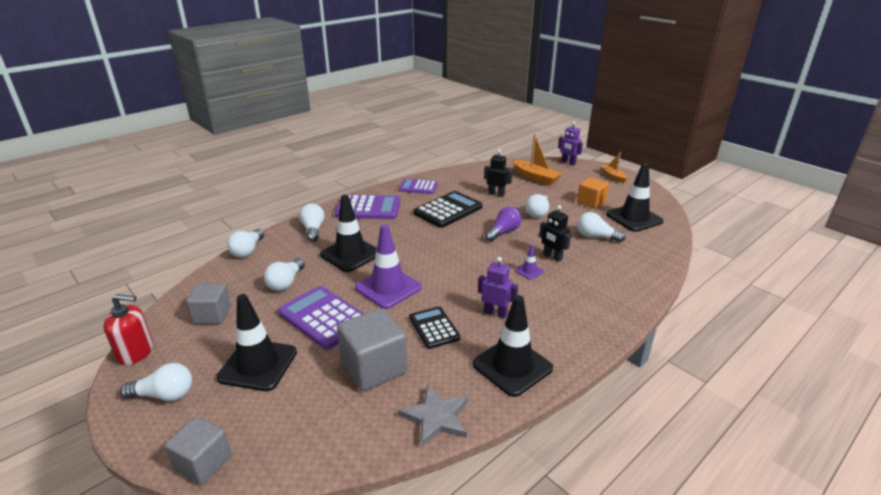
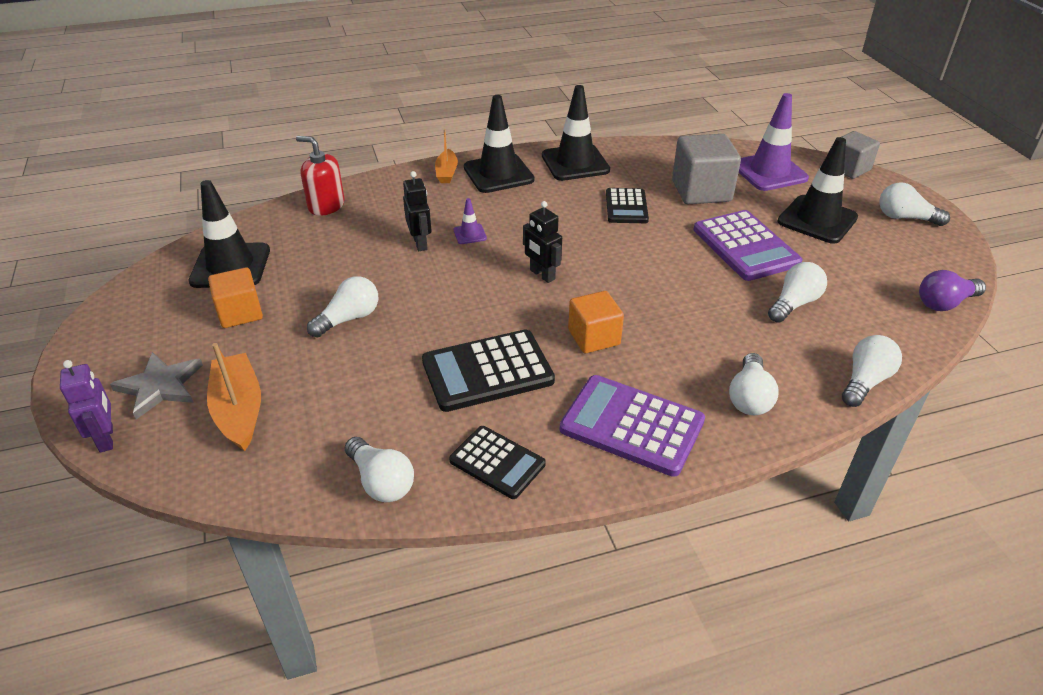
camera: 155 degrees left, 10 degrees up
(136, 352) = (961, 264): red soap dispenser -> red soap dispenser (326, 205)
(212, 315) = (886, 284): grey cube -> none
(350, 254) = (693, 325): black traffic cone -> black traffic cone (498, 174)
(388, 288) = (657, 260): purple traffic cone -> purple traffic cone (769, 172)
(405, 235) = (594, 337): none -> orange cube
(418, 187) = (497, 462): purple calculator -> black calculator
(436, 417) = (661, 151): grey star -> grey star (160, 386)
(495, 313) = (552, 203): purple robot -> none
(496, 194) = (365, 385): black robot -> black robot (542, 275)
(503, 232) = (441, 298): purple light bulb -> purple light bulb (944, 303)
(596, 237) = (327, 254): white light bulb -> white light bulb (381, 482)
(613, 176) = (103, 362): orange boat -> orange boat (446, 172)

